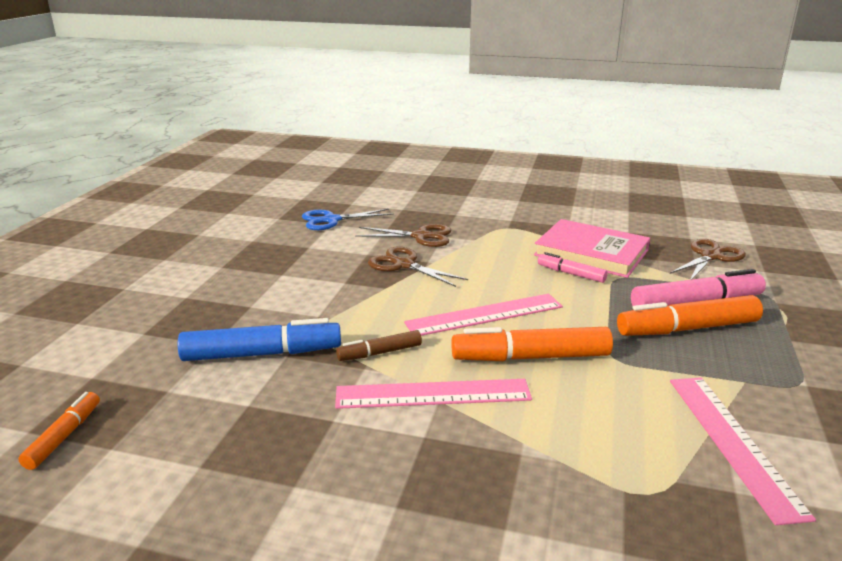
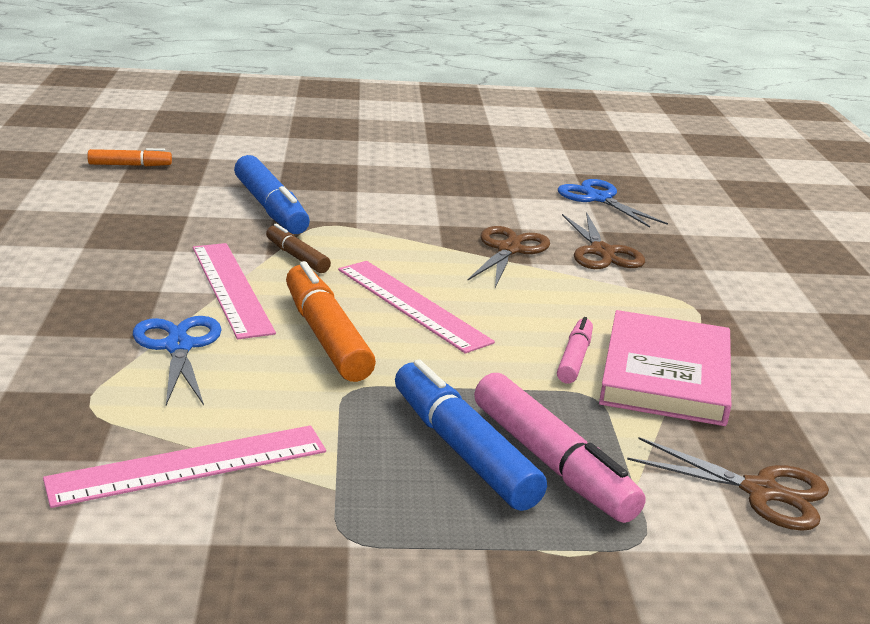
camera: 70 degrees right, 0 degrees up
(542, 433) = (178, 346): none -> blue scissors
(687, 329) = (463, 450): orange marker -> blue marker

